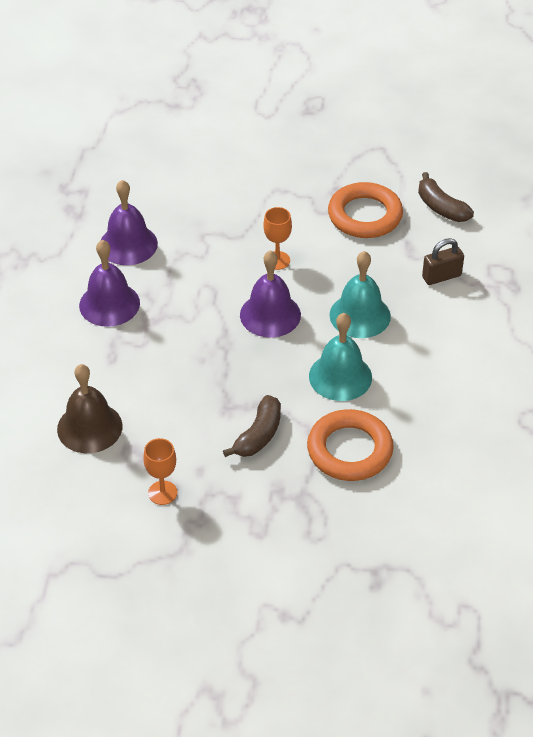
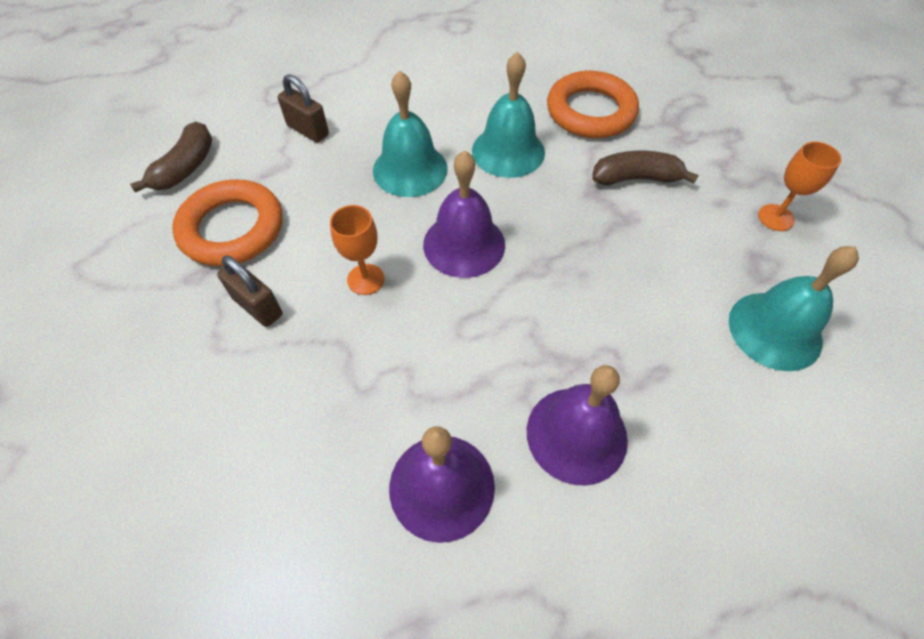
camera: 120 degrees left, 10 degrees up
(89, 427) = (775, 330): brown bell -> turquoise bell
(292, 211) = (257, 306): none -> brown padlock

